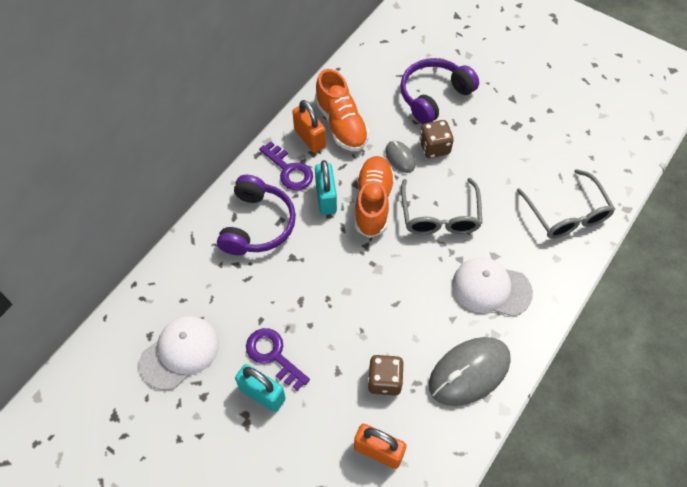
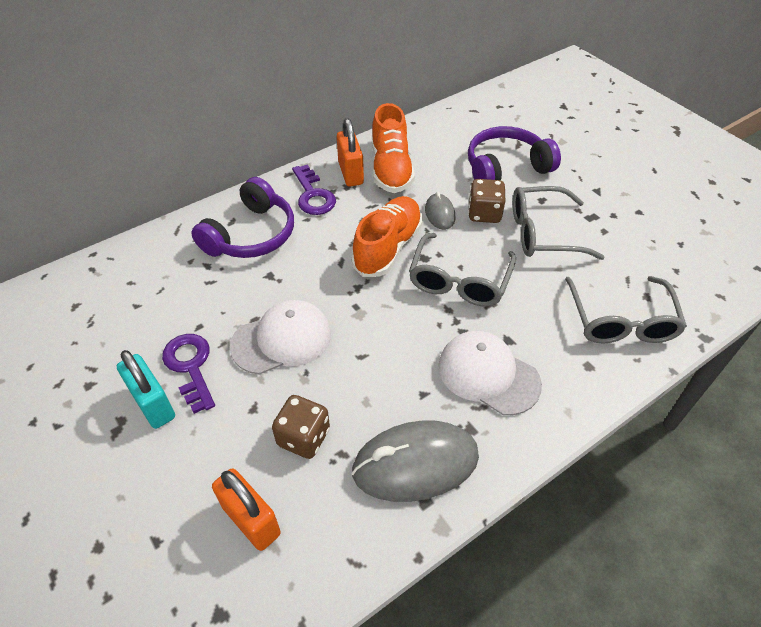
camera: 20 degrees right, 10 degrees down
(180, 353) = (94, 332): white cap -> white cap (282, 340)
(326, 198) = (338, 230): turquoise padlock -> none
(485, 152) = (543, 233): none -> grey glasses

